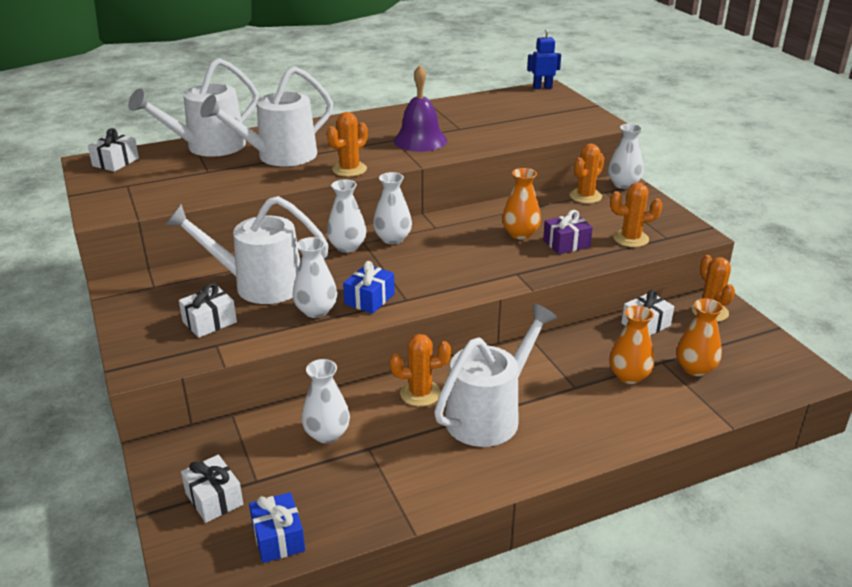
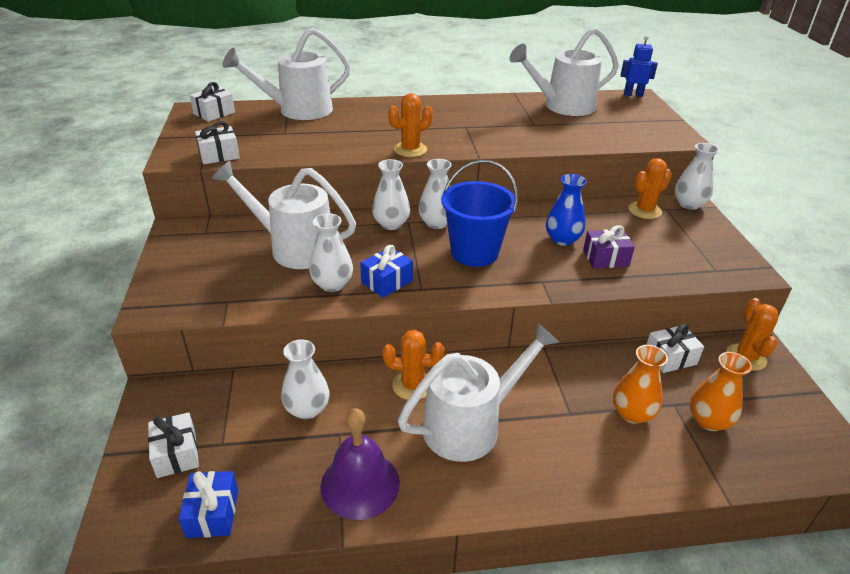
camera: 15 degrees right, 5 degrees up
(209, 322) = (233, 277): white gift -> white gift (219, 155)
(278, 156) = (353, 128): white watering can -> white watering can (562, 107)
(420, 140) = (490, 131): purple bell -> purple bell (360, 484)
(442, 259) = (474, 252): none -> blue bucket
(520, 234) = (562, 239): orange vase -> blue vase
(631, 239) = (676, 264): orange cactus -> none

